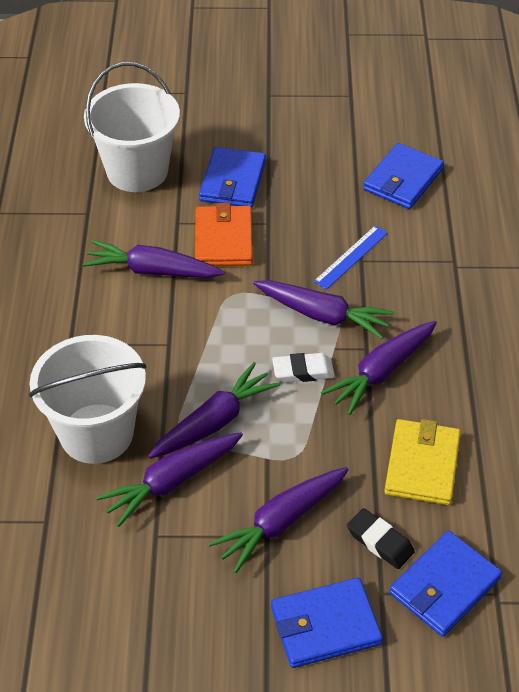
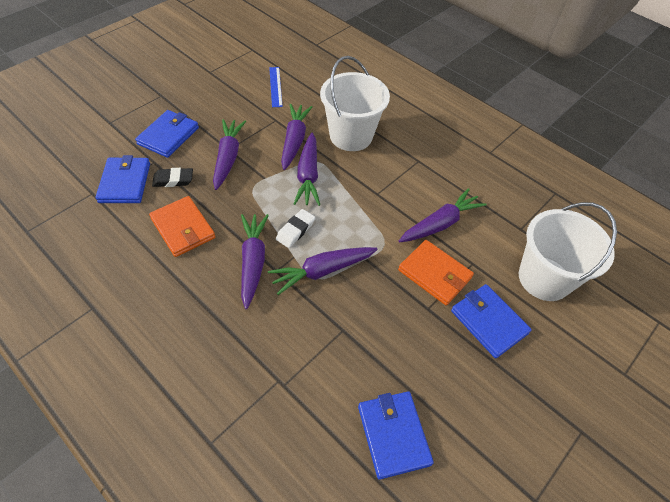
camera: 130 degrees right, 5 degrees up
(351, 257) = (352, 327): blue ruler -> blue ruler (275, 86)
(422, 465) = (183, 228): yellow wallet -> orange wallet

